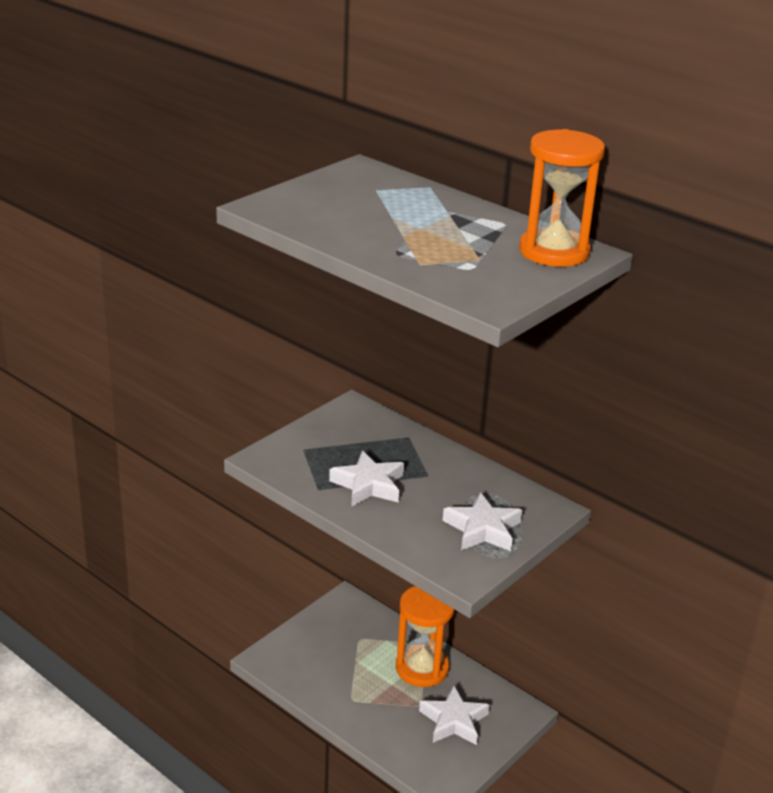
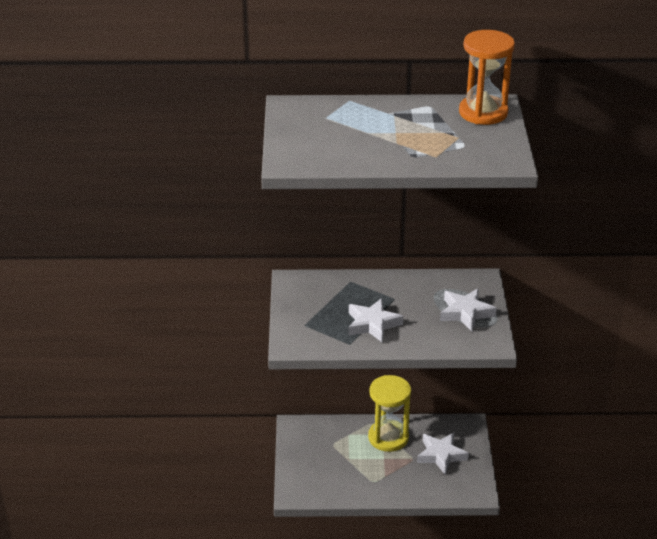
camera: 40 degrees left, 5 degrees up
(422, 668) = (388, 437): orange hourglass -> yellow hourglass

